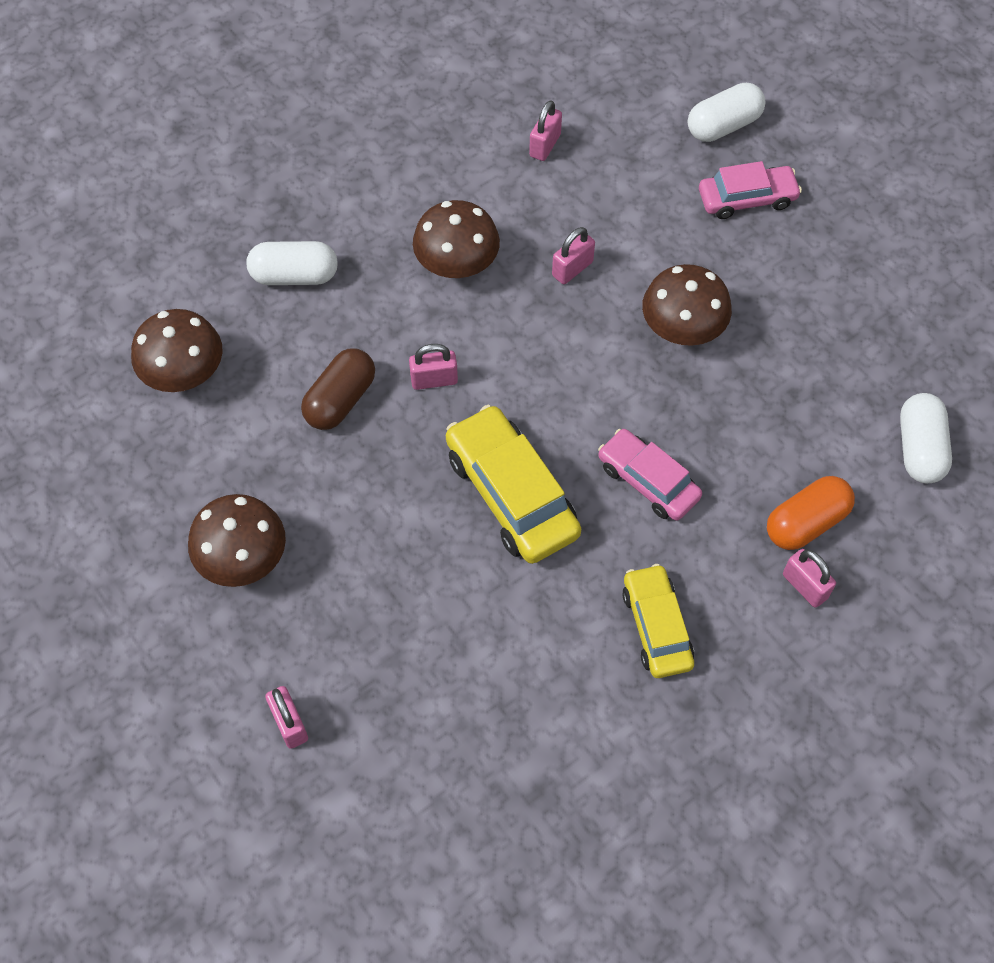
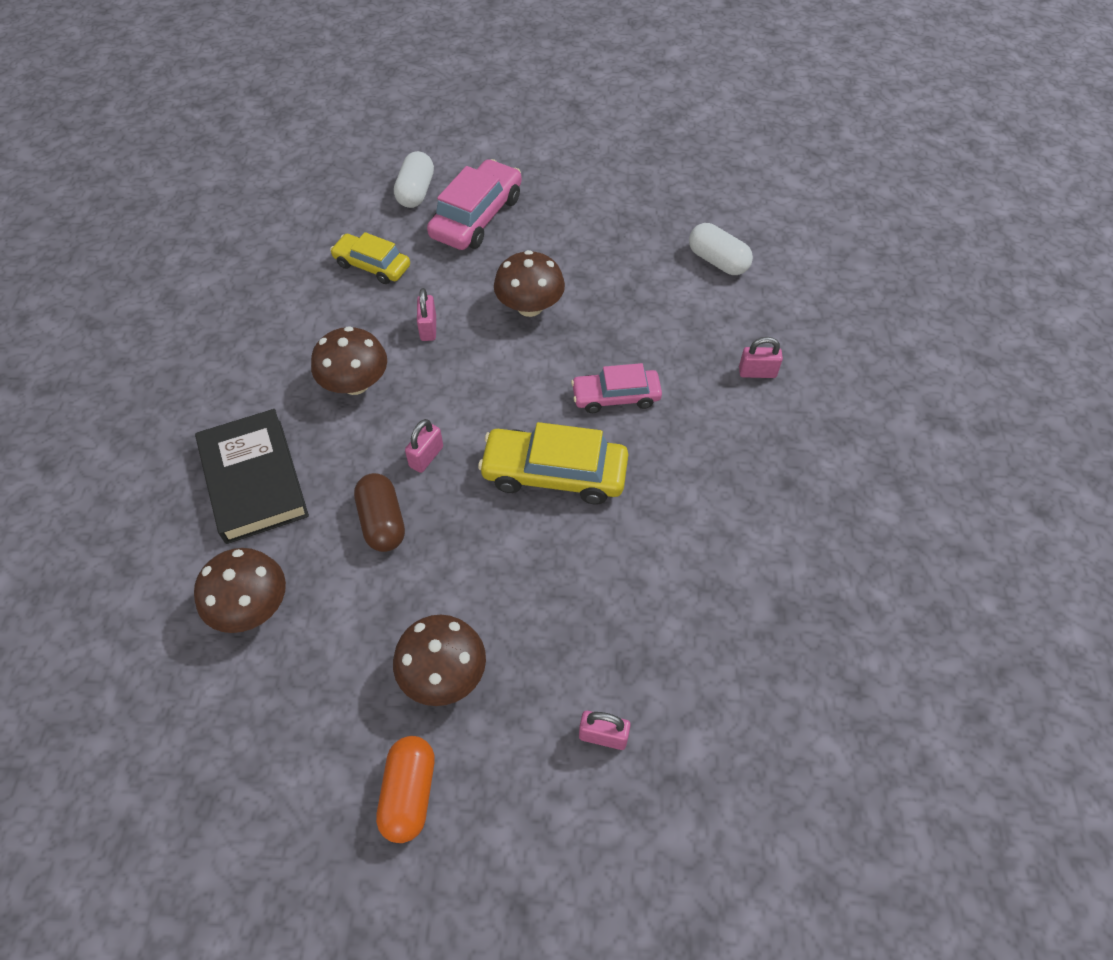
camera: 50 degrees left, 5 degrees down
(294, 275) = (254, 480): white capsule -> black book
(545, 145) = (325, 279): pink padlock -> none
(656, 627) = (719, 463): yellow car -> yellow car (372, 265)
(747, 199) = (477, 217): pink car -> pink car, size x1.55
(806, 522) = (716, 342): orange capsule -> orange capsule (409, 793)

